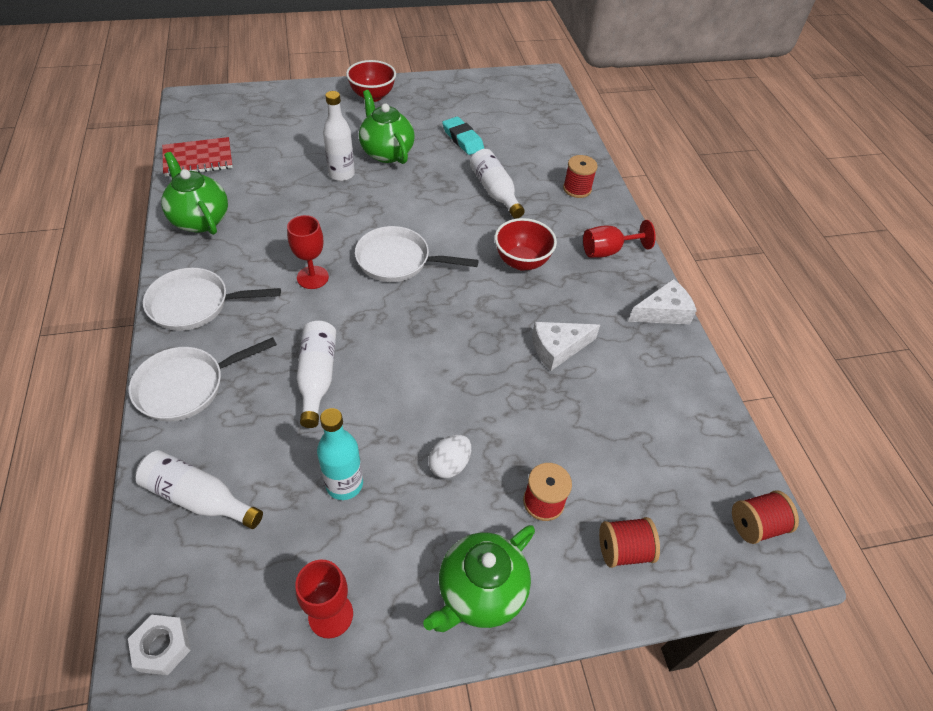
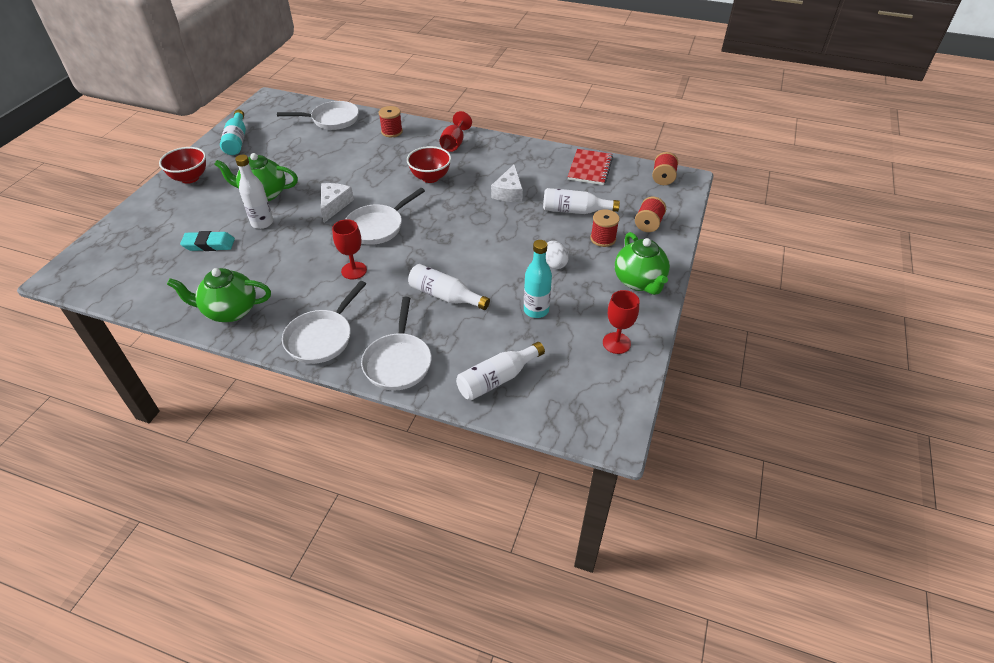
camera: 55 degrees left, 5 degrees down
(162, 647) = (592, 422): white nut -> none
(198, 159) = (151, 293): red notebook -> red notebook (590, 168)
(454, 93) = (237, 140): none -> turquoise bottle
(462, 139) = (291, 156): turquoise eraser -> turquoise eraser (209, 244)
(495, 191) = (358, 163): white bottle -> white bottle (575, 211)
(552, 135) = (332, 120): none -> white pan
(663, 312) = (517, 145): white cheese -> white cheese (334, 205)

